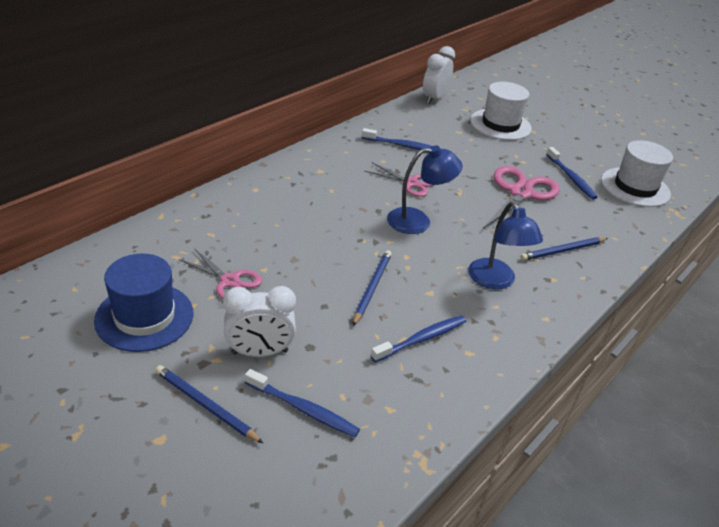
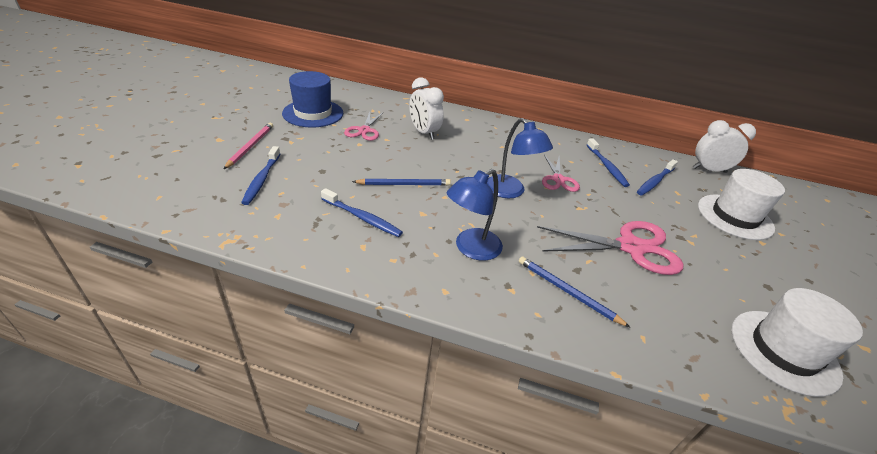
camera: 65 degrees right, 0 degrees up
(206, 405) = (250, 146): blue pencil -> pink pencil
(259, 352) = (305, 154): white clock -> white clock (424, 133)
(571, 178) = (715, 284): blue toothbrush -> blue toothbrush (655, 181)

